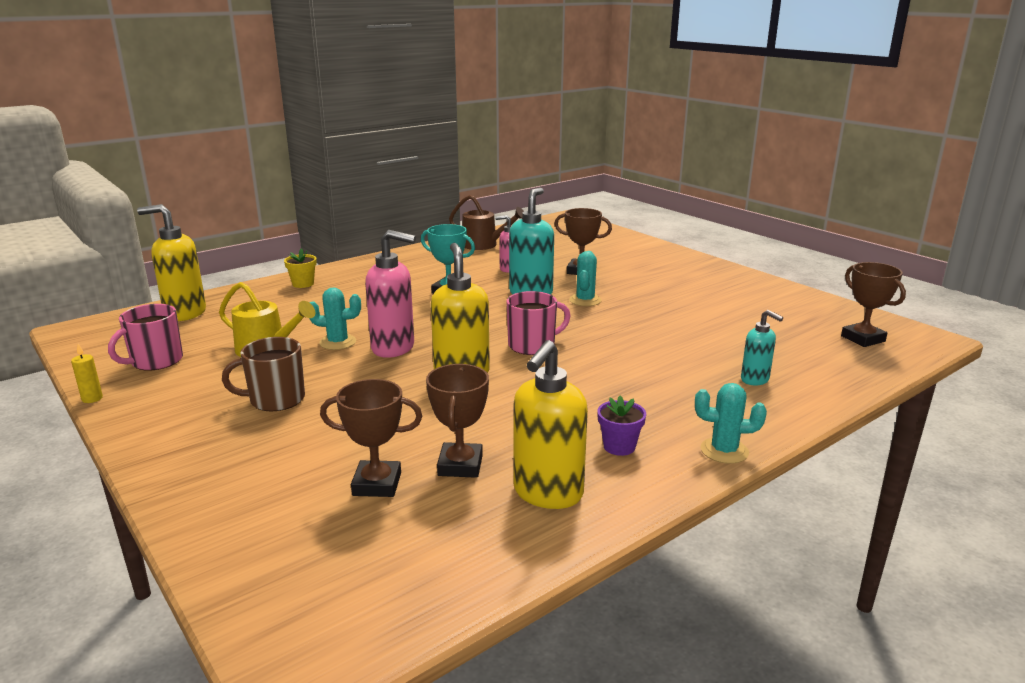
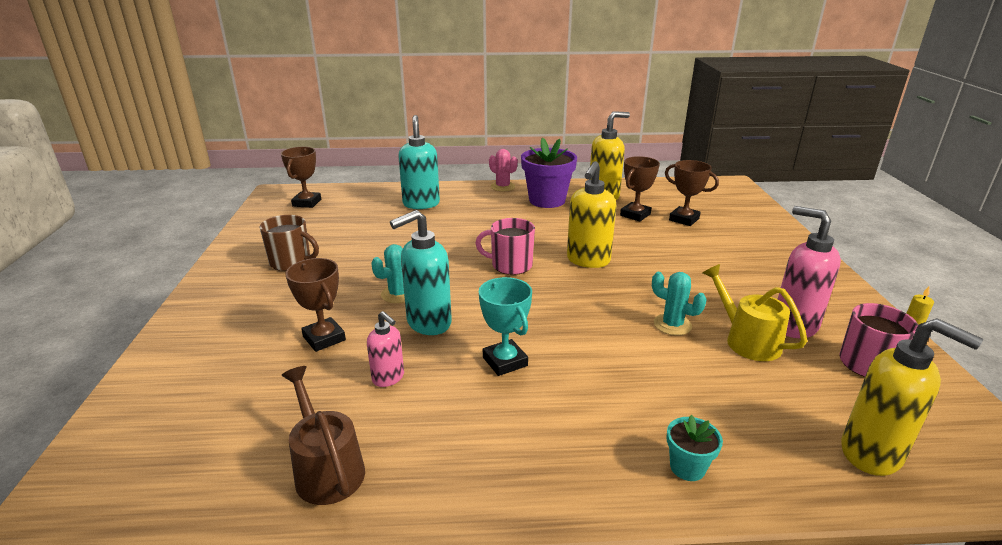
camera: 145 degrees left, 5 degrees up
(275, 399) = (739, 283): brown mug -> brown mug (291, 262)
(303, 284) = (687, 467): yellow flower pot -> turquoise flower pot
(394, 348) = (623, 300): pink soap dispenser -> pink soap dispenser (793, 326)
(619, 446) = (547, 200): purple flower pot -> purple flower pot, size x2.06
(724, 451) = (502, 187): turquoise cactus -> pink cactus
(755, 380) = (421, 204): turquoise soap dispenser -> turquoise soap dispenser, size x1.74

